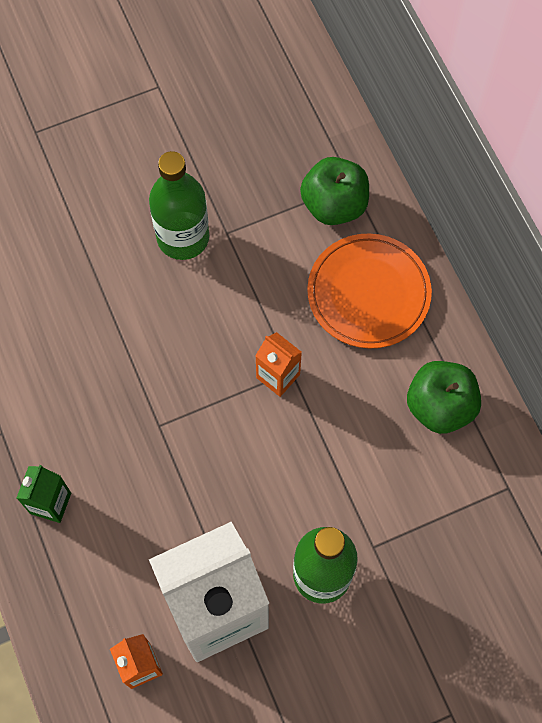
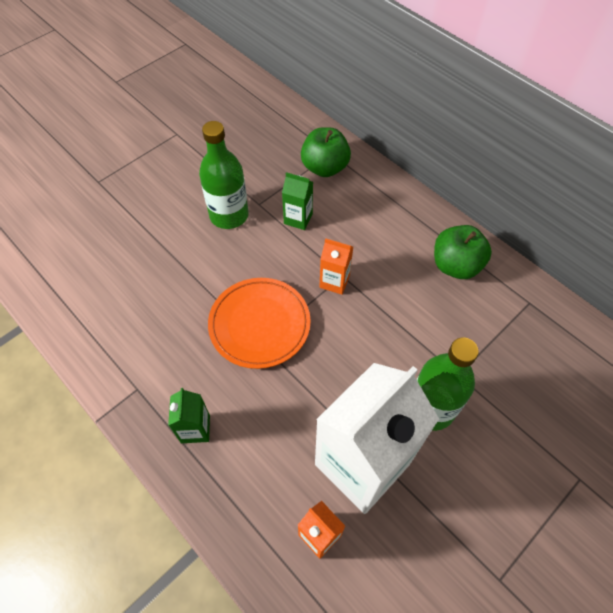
camera: 20 degrees left, 10 degrees down
(268, 271) = (298, 218): none -> green carton
(368, 293) = (372, 212): orange plate -> orange plate (259, 324)

